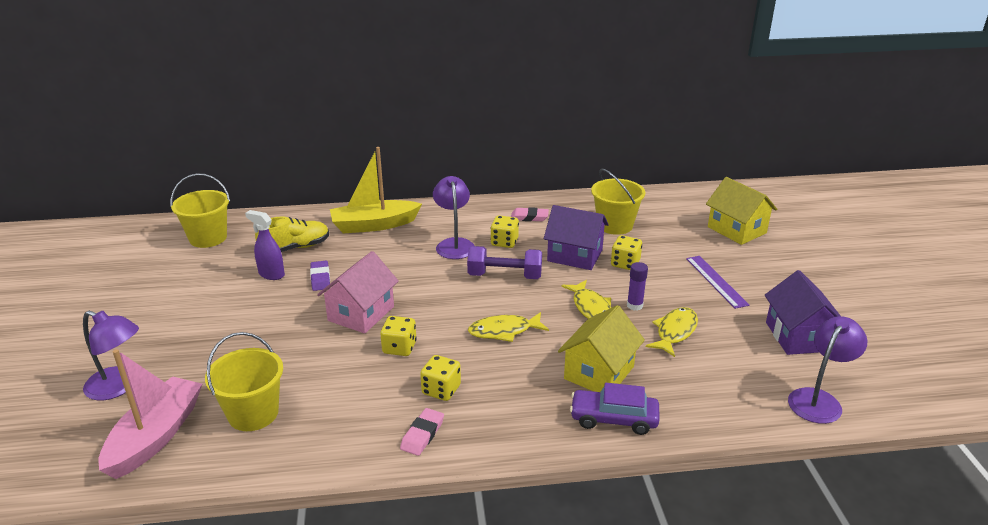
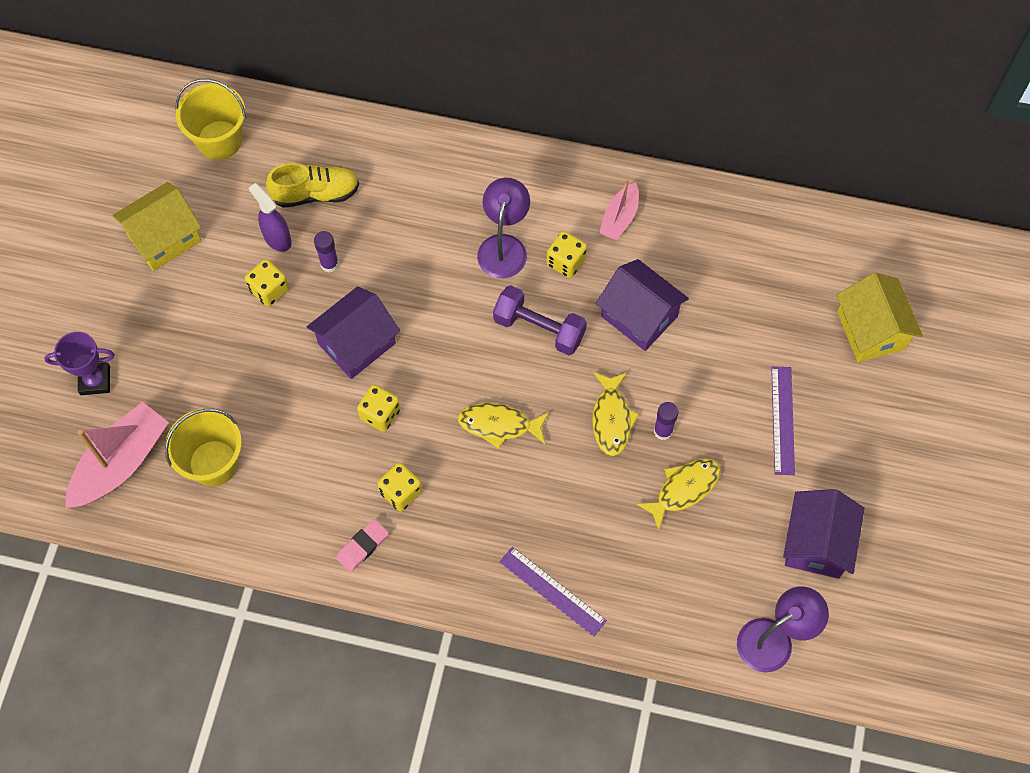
camera: 20 degrees right, 35 degrees up
(119, 387) = (95, 380): purple lamp -> purple trophy
(320, 278) = (329, 264): purple eraser -> purple glue stick
(361, 313) = (357, 343): pink house -> purple house
(374, 225) = (421, 174): yellow boat -> none
(529, 217) = (619, 218): pink eraser -> pink boat
(599, 373) = (570, 523): yellow house -> yellow house (164, 238)
(613, 419) = (552, 591): purple car -> purple ruler
(615, 225) = (719, 270): yellow bucket -> none
(625, 264) = (692, 352): yellow dice -> yellow dice (269, 290)

